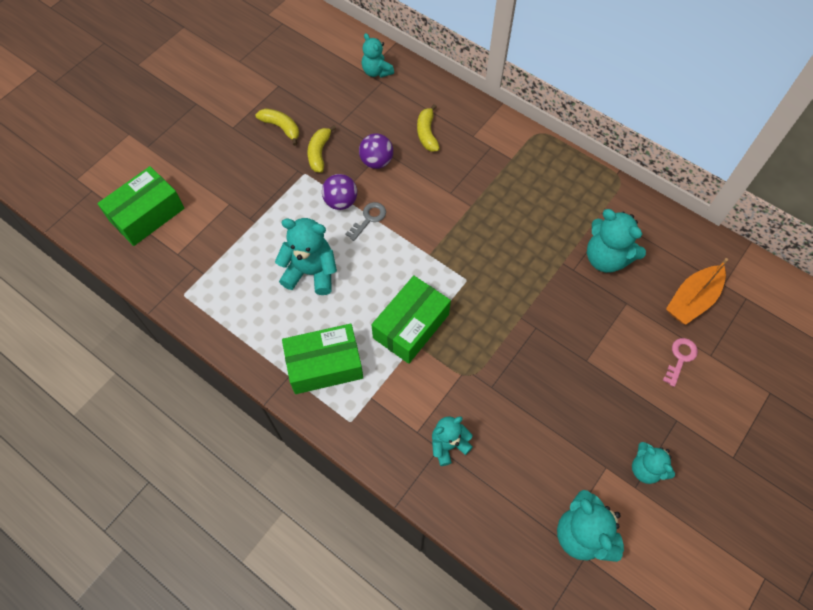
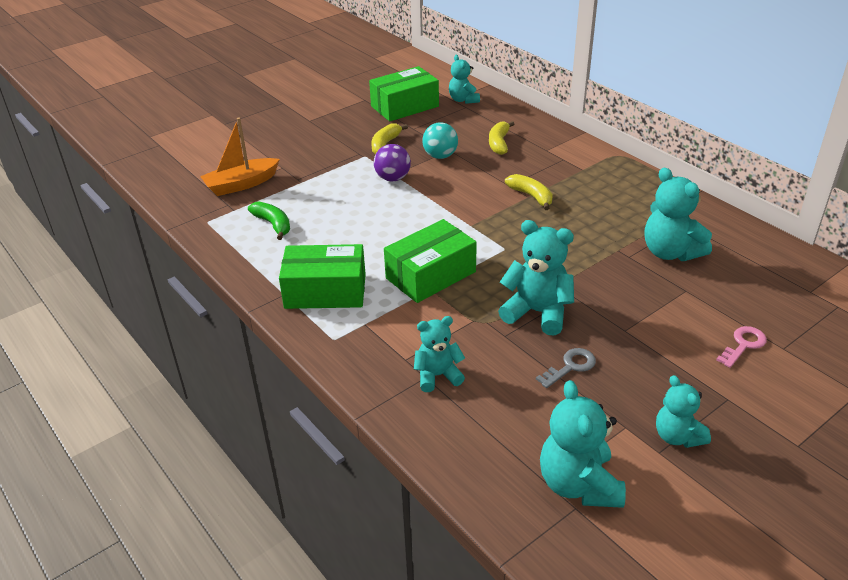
camera: 15 degrees right, 25 degrees down
(147, 214) = (201, 165): green box -> green box (404, 106)
(248, 287) = (273, 224): none -> green banana
(281, 127) = (355, 125): yellow banana -> yellow banana (531, 196)
(311, 272) = (341, 222): turquoise teddy bear -> turquoise teddy bear (537, 312)
(368, 219) = (416, 193): grey key -> grey key (570, 367)
(376, 161) = (440, 156): purple ball -> turquoise ball
(692, 300) = (768, 298): orange boat -> orange boat (241, 184)

